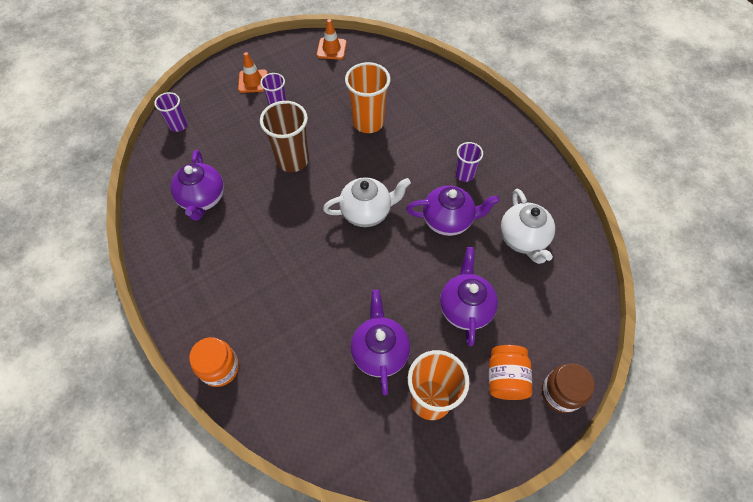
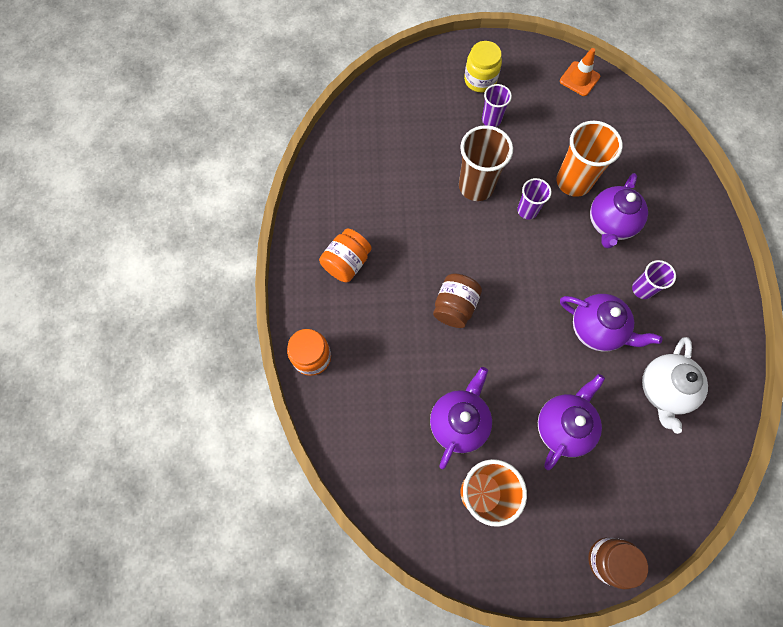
camera: 30 degrees right, 10 degrees up
(178, 125) = (386, 95): purple cup -> purple cup (527, 210)
(202, 199) = (372, 185): purple teapot -> purple teapot (610, 224)
(253, 81) = (480, 80): orange traffic cone -> yellow jar
(325, 260) = (455, 306): none -> brown jar
(367, 212) = (520, 278): white teapot -> none
(505, 378) = (563, 515): orange jar -> orange jar (347, 263)

